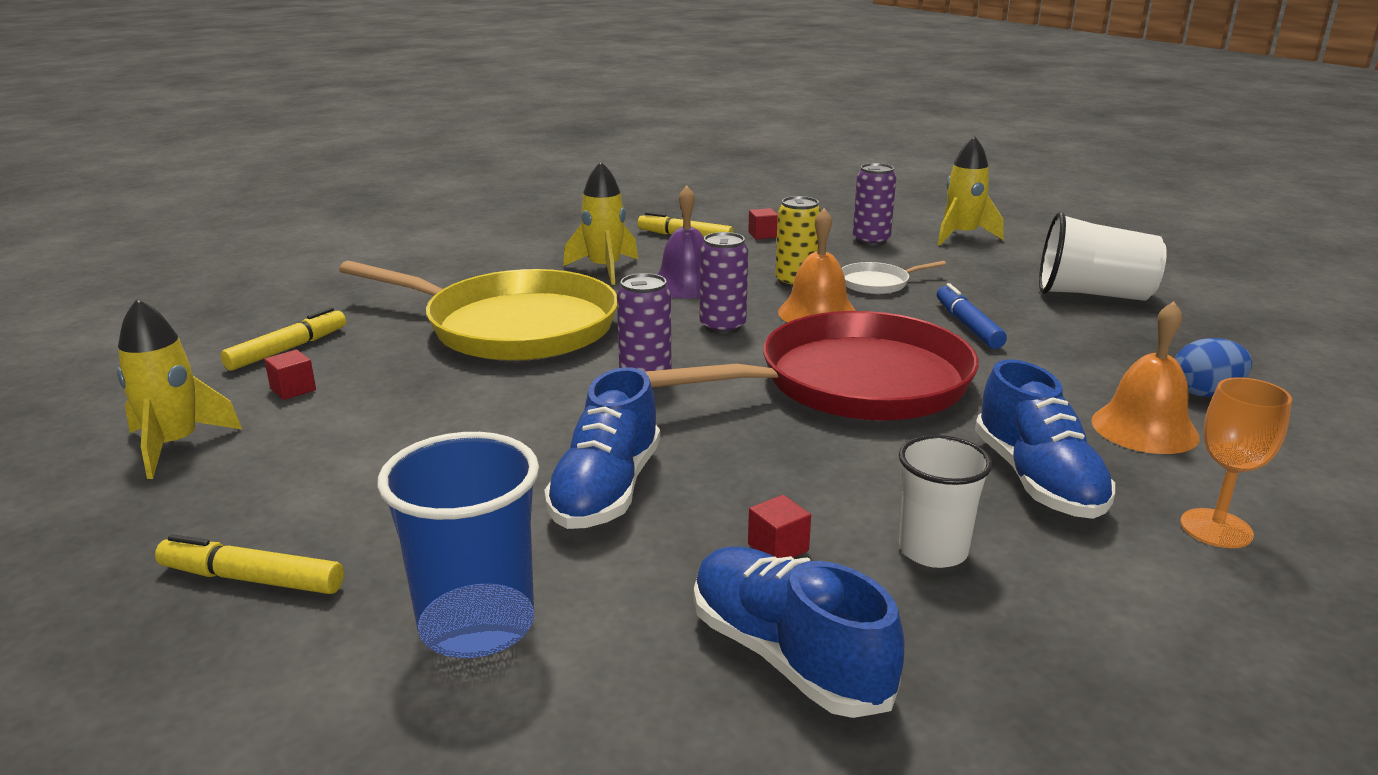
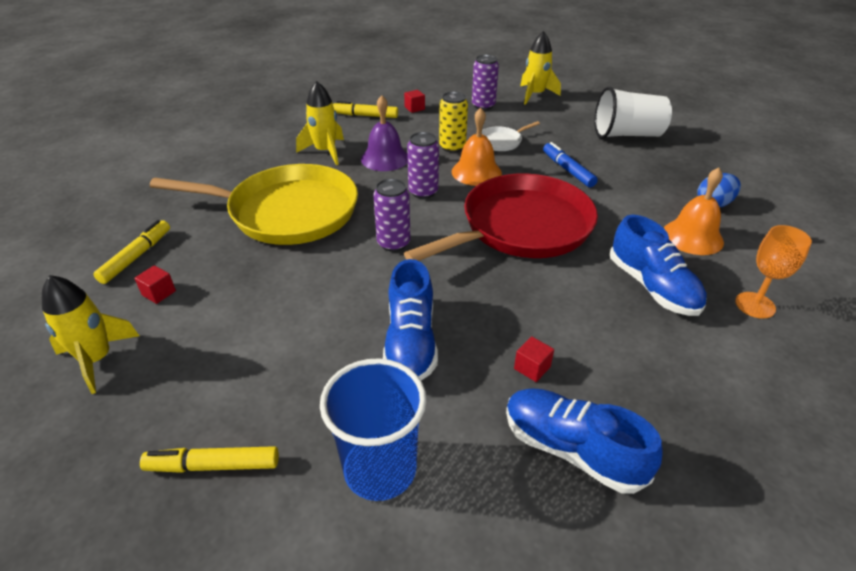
camera: 15 degrees left, 15 degrees up
(933, 550) = (618, 352): white cup -> none

